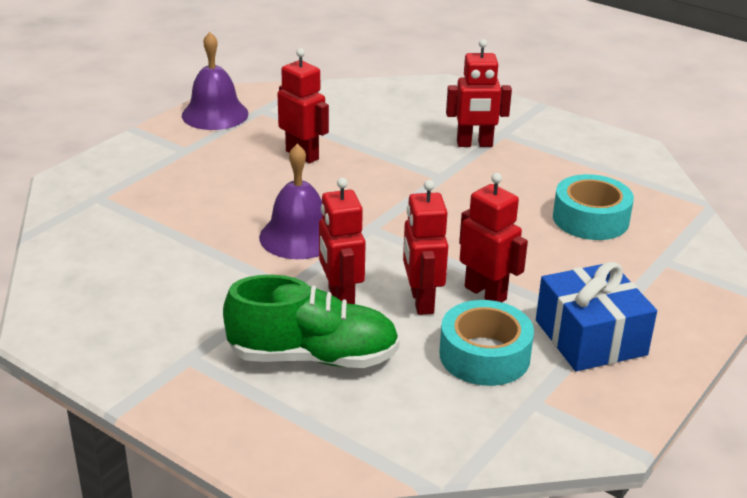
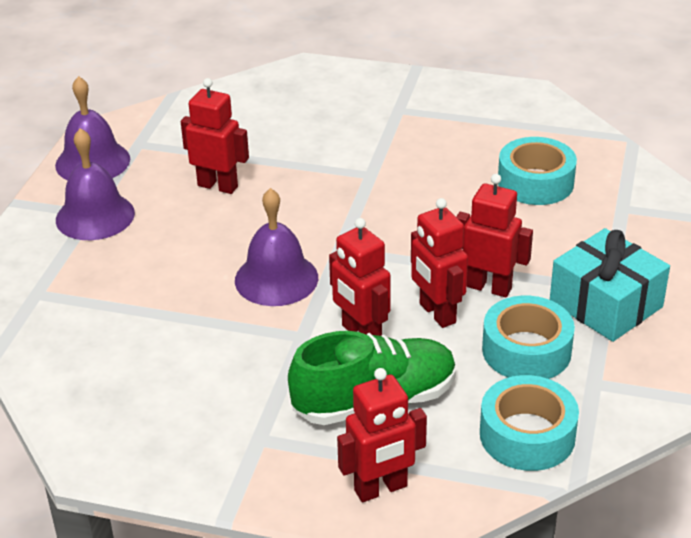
camera: 20 degrees left, 5 degrees up
(186, 153) = (95, 216): none -> purple bell
(434, 428) = (527, 435): none -> turquoise tape
(474, 144) = (380, 129): red robot -> red robot (381, 489)
(590, 337) = (606, 304): blue gift -> turquoise gift

